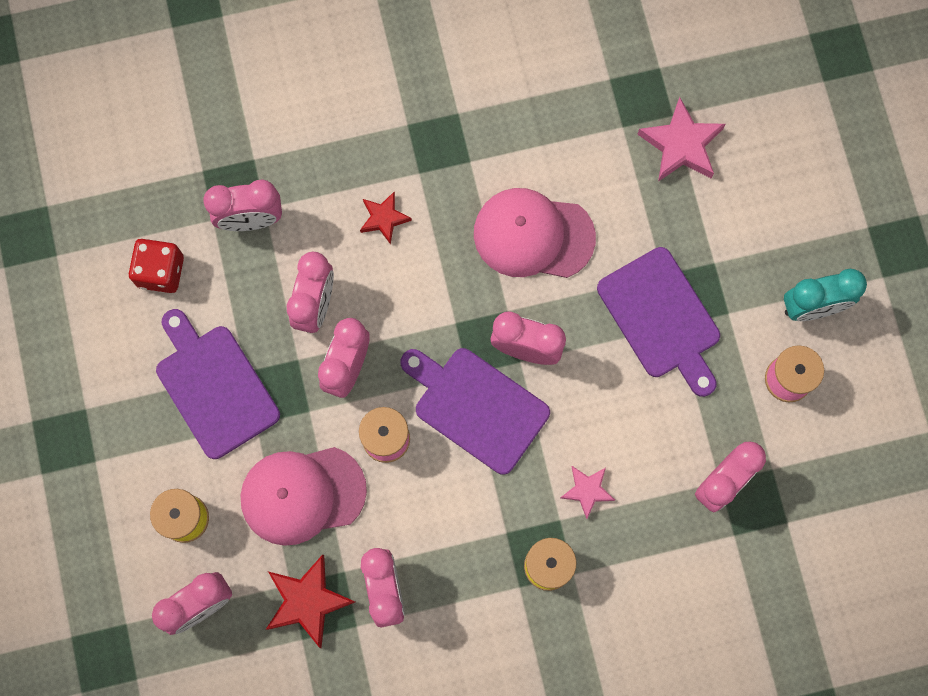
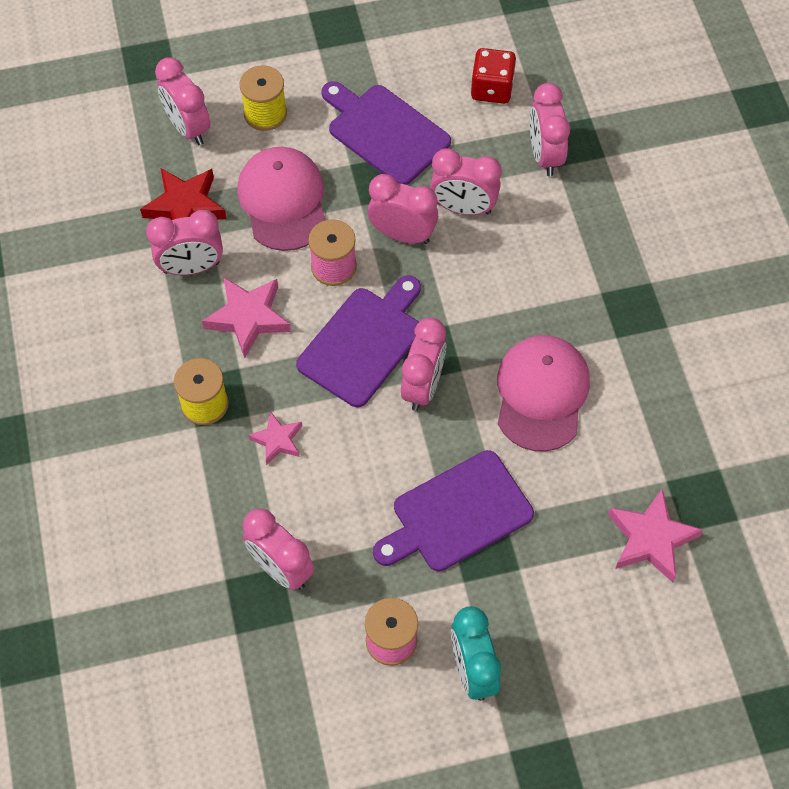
camera: 90 degrees right, 15 degrees down
(215, 386) = (385, 132): purple cutting board -> purple cutting board turned 105 degrees counterclockwise
(384, 218) = (552, 263): red star -> none
(447, 525) = (248, 318): none -> pink star

